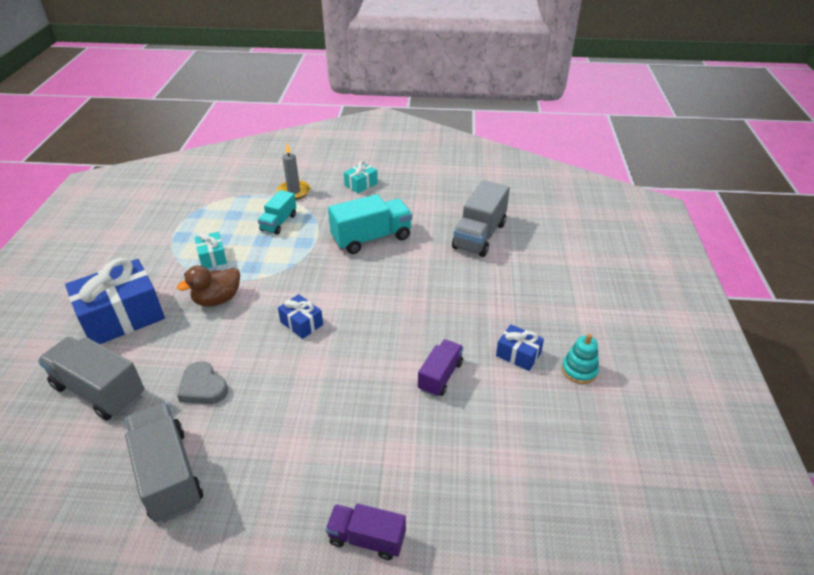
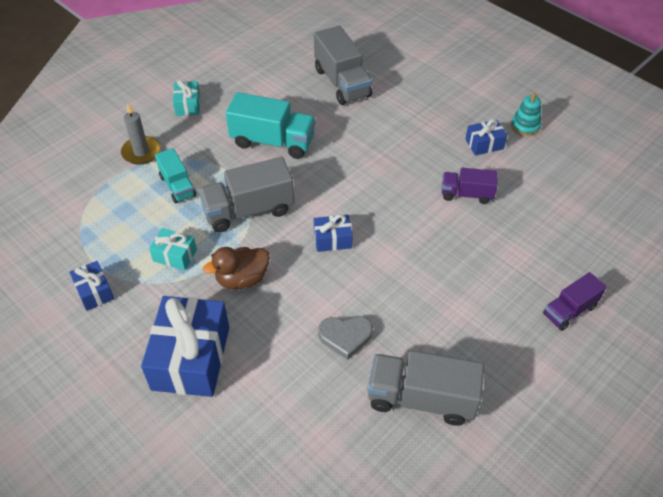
camera: 50 degrees left, 10 degrees up
(99, 391) = (280, 412): grey truck -> grey truck (248, 210)
(150, 243) = (94, 291): none -> blue gift
(217, 299) = (242, 279): brown duck -> brown duck turned 60 degrees clockwise
(371, 238) = (273, 141): turquoise truck -> turquoise truck turned 90 degrees clockwise
(440, 376) = (466, 194): purple truck -> purple truck turned 60 degrees counterclockwise

